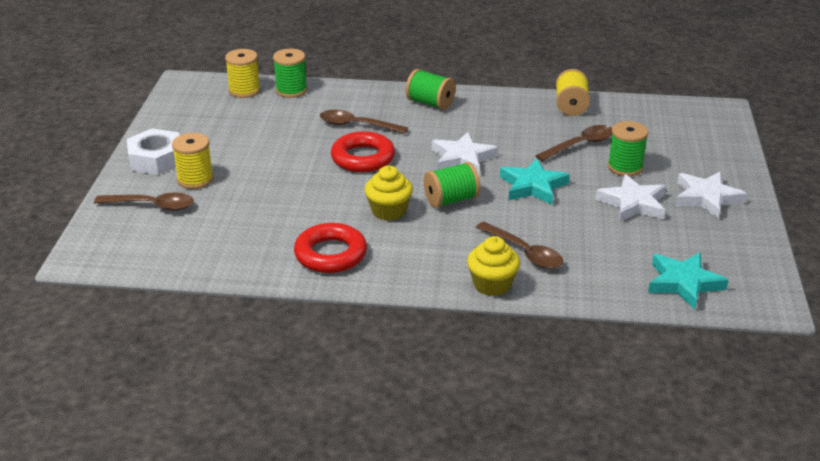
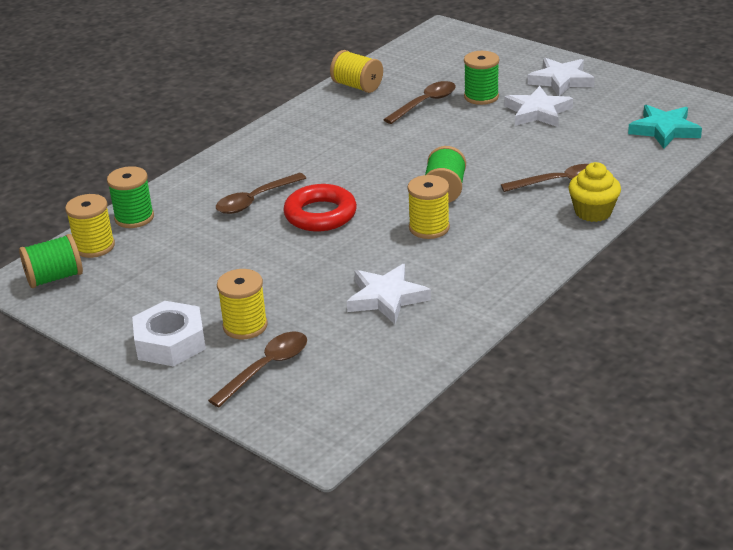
camera: 55 degrees left, 0 degrees up
(330, 254) = (469, 280): red ring -> none
(389, 211) = (429, 228): yellow cupcake -> yellow spool
(430, 103) = (264, 149): green spool -> green spool (55, 278)
(462, 158) = (382, 164): white star -> white star (386, 298)
(533, 186) = (465, 146): turquoise star -> none
(580, 145) = (425, 103): brown spoon -> brown spoon turned 45 degrees clockwise

